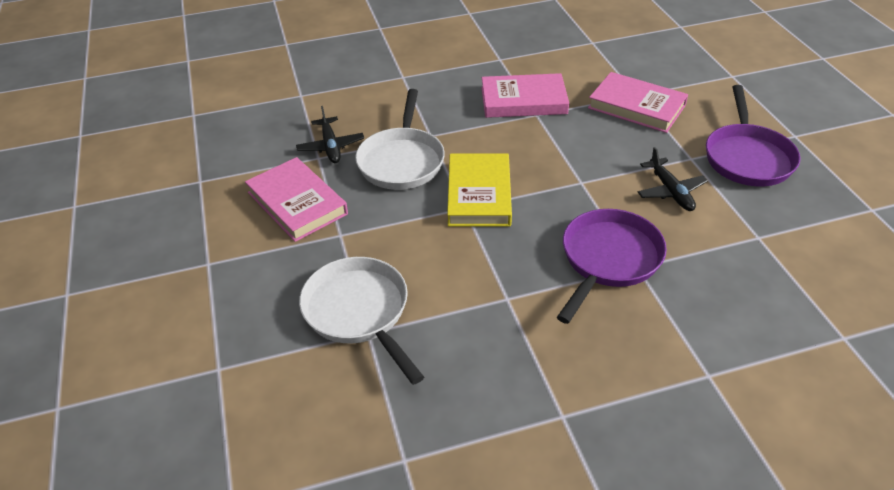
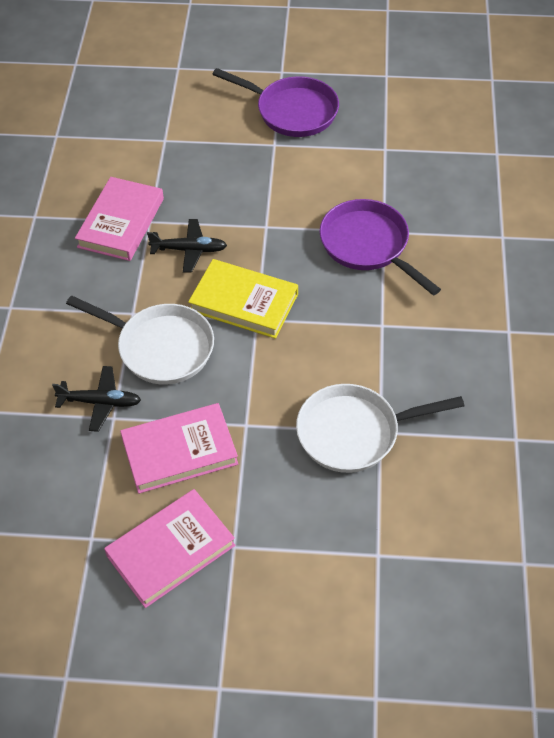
camera: 70 degrees left, 10 degrees up
(636, 107) = (182, 148): pink book -> pink book (171, 550)
(670, 191) = (308, 175): black plane -> black plane (189, 250)

